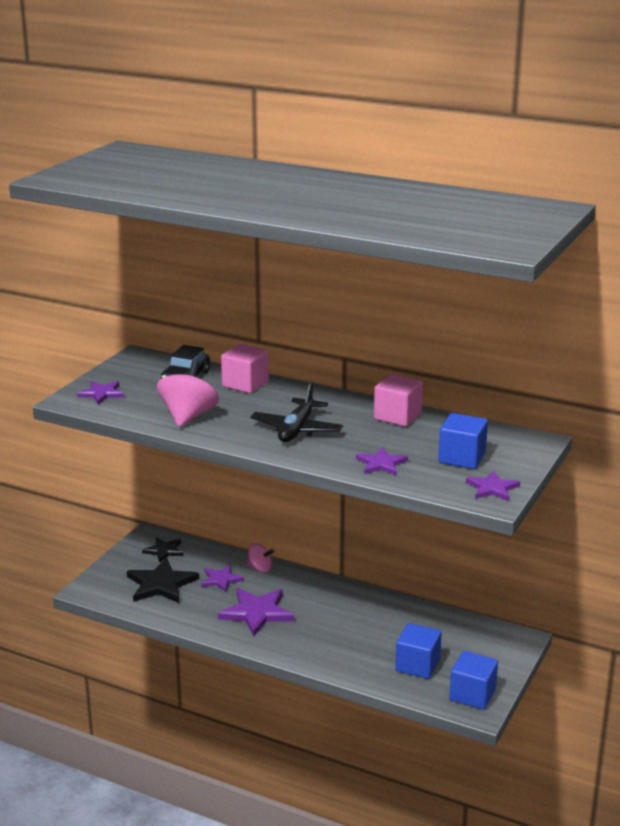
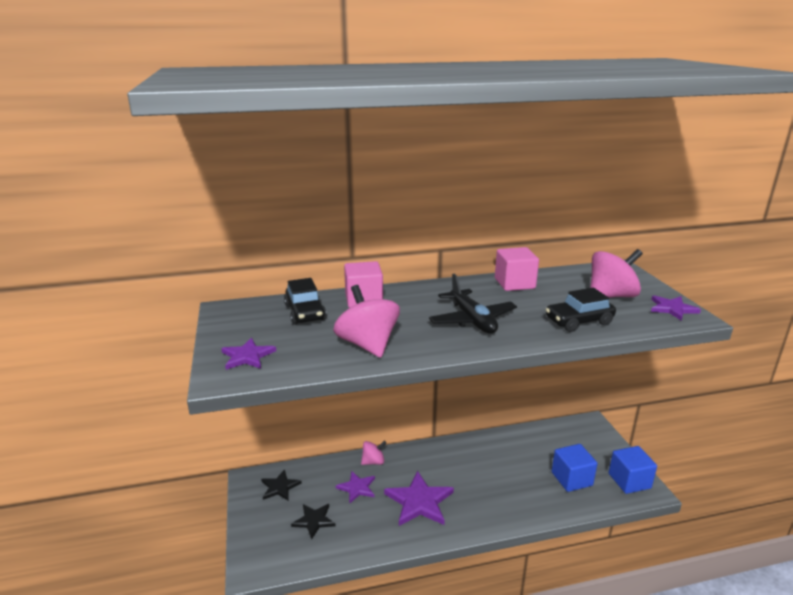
camera: 40 degrees left, 0 degrees up
(161, 584) = (314, 521): black star -> black star, size x0.60
(381, 464) = (579, 321): purple star -> black car
(462, 458) = (611, 296): blue cube -> pink spinning top

